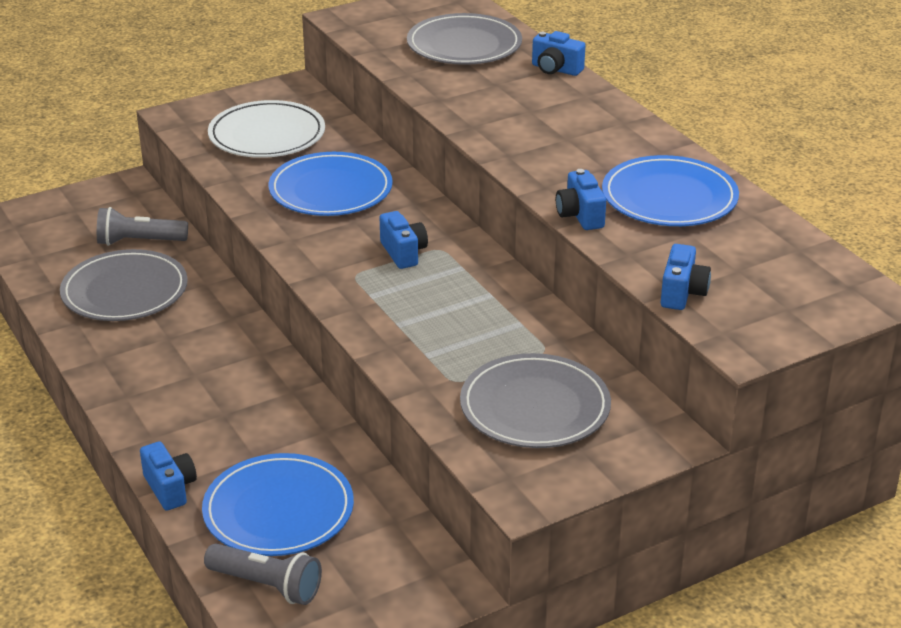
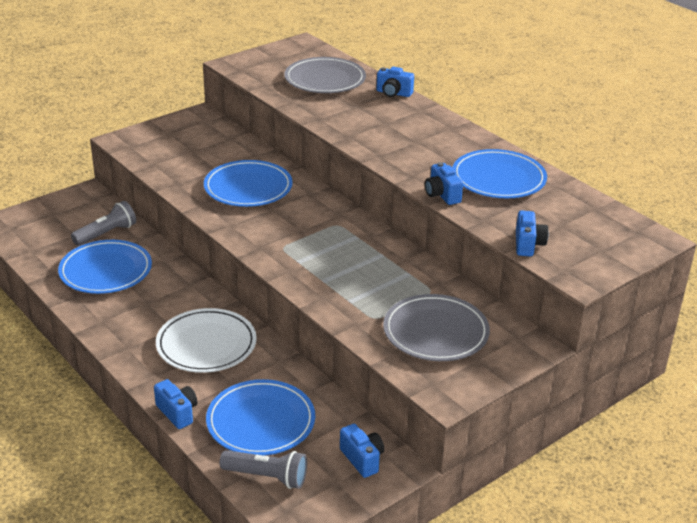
camera: 10 degrees left, 0 degrees up
(125, 291) = (106, 271): grey plate -> blue plate
(139, 241) = (107, 234): grey flashlight -> grey flashlight turned 150 degrees clockwise
(267, 135) = (191, 151): white plate -> white plate (206, 344)
(403, 253) = (312, 229): blue camera -> blue camera (362, 459)

